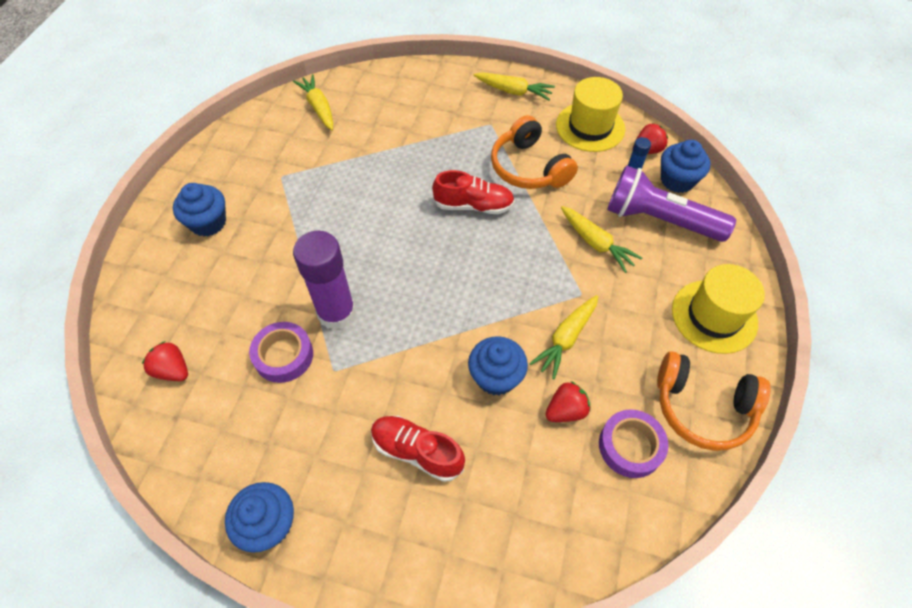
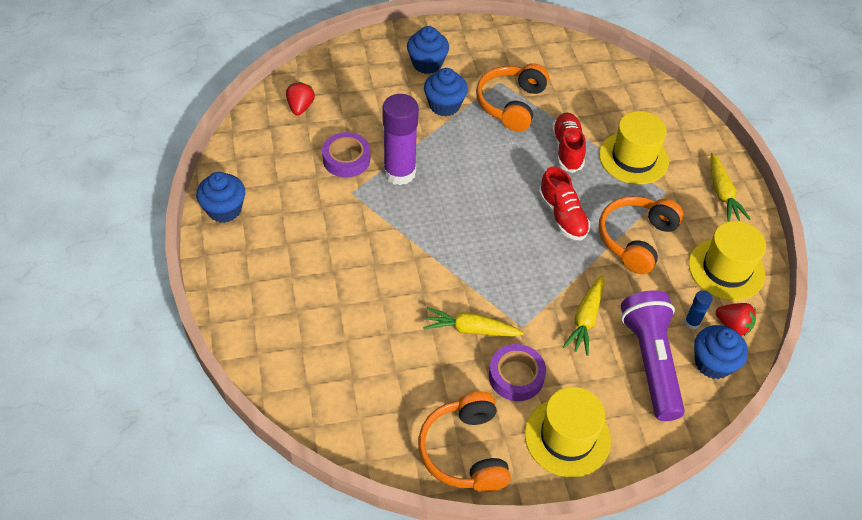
camera: 60 degrees right, 5 degrees down
(315, 180) = (511, 104): none -> orange headphones
(318, 107) = (588, 70): yellow carrot -> none
(417, 451) = (317, 268): red shoe -> red shoe (567, 149)
(440, 126) = (633, 158): none -> yellow hat
(496, 377) = (406, 294): blue cupcake -> blue cupcake (444, 105)
(565, 410) = (404, 351): red strawberry -> none
(630, 446) = (398, 406): purple tape -> purple tape (516, 376)

